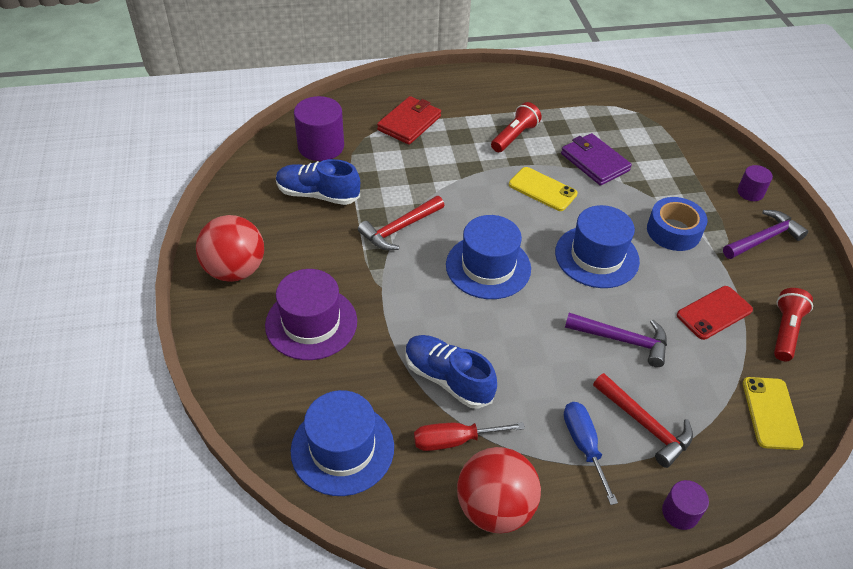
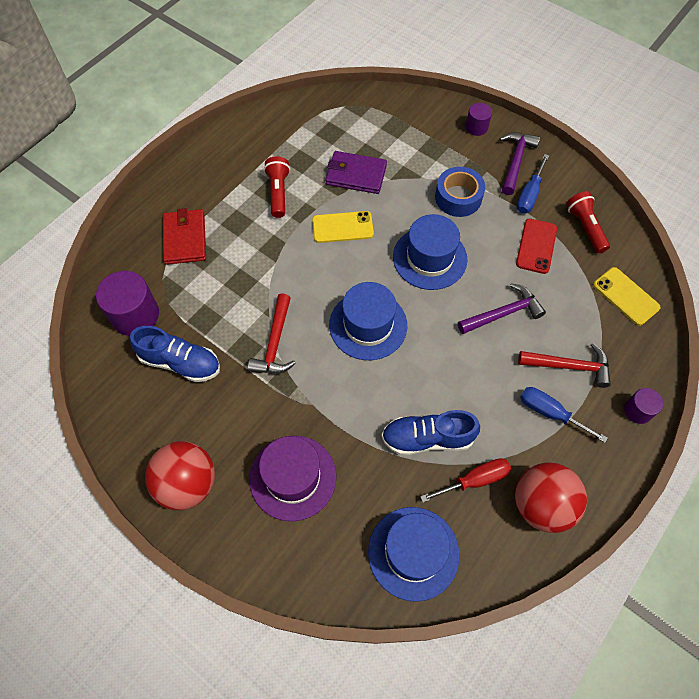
camera: 40 degrees left, 15 degrees up
(318, 194) = (180, 362): blue shoe -> blue shoe turned 135 degrees counterclockwise
(454, 440) = (475, 480): red screwdriver -> red screwdriver turned 150 degrees counterclockwise
(750, 271) = (529, 195): none -> blue screwdriver

